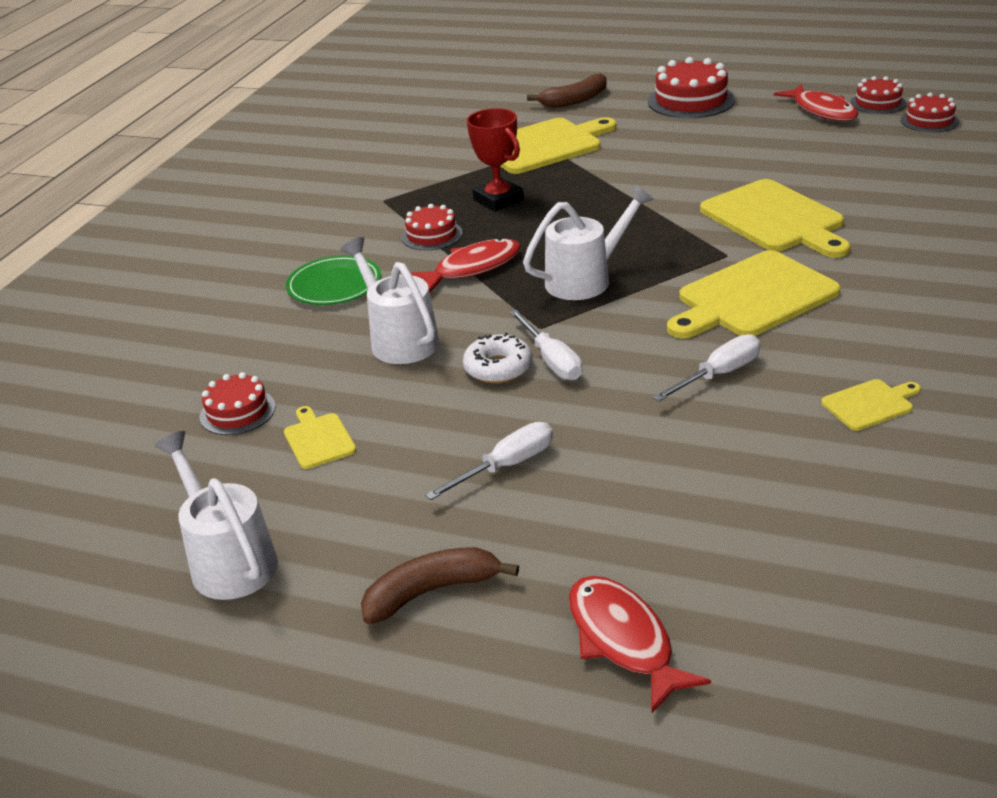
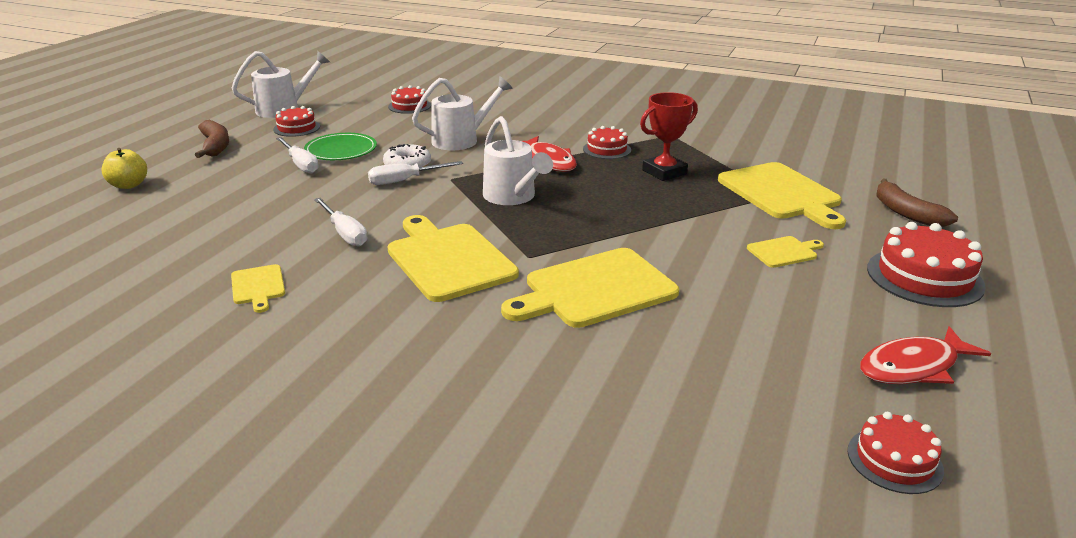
camera: 90 degrees right, 5 degrees down
(318, 439) = (368, 123): yellow cutting board -> yellow cutting board (784, 252)
(334, 285) = (543, 123): green plate -> green plate (341, 150)
(623, 640) = (129, 185): red fish -> yellow apple
(878, 103) = (959, 423): red cake -> red cake (296, 128)

